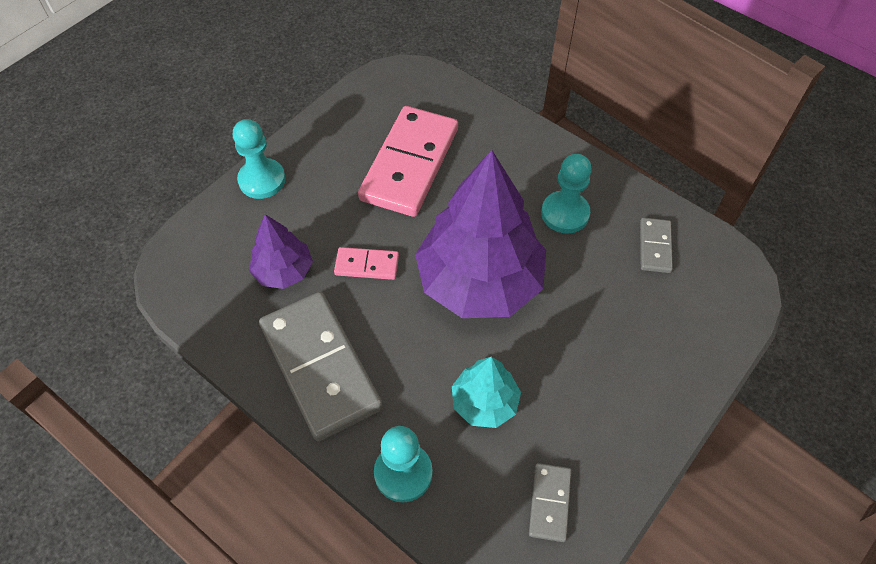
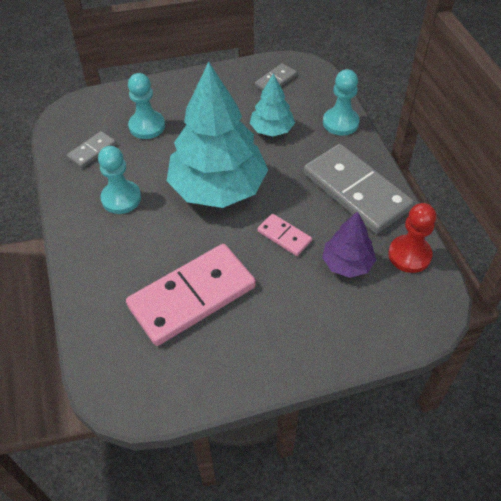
camera: 145 degrees left, 5 degrees down
(221, 316) = (409, 255): none -> red pawn
(262, 180) = (323, 352): turquoise pawn -> turquoise pawn (147, 126)
(320, 367) = (356, 191): grey domino -> grey domino turned 45 degrees counterclockwise
(480, 281) = (218, 188): purple tree -> turquoise tree

